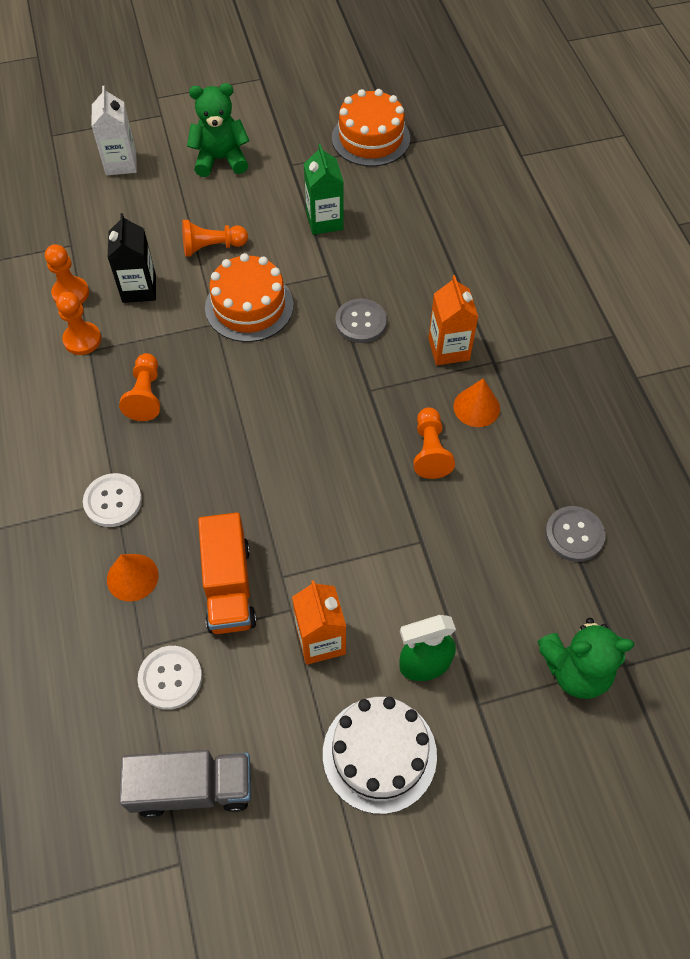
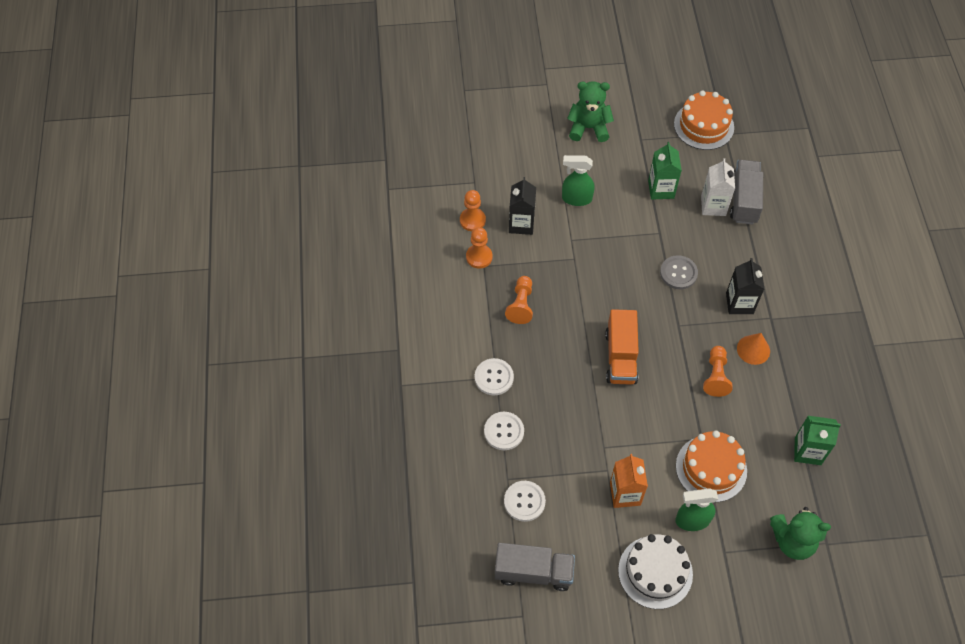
camera: 10 degrees right, 0 degrees up
(121, 163) = (514, 121): white carton -> white carton (713, 205)
(132, 577) = (504, 431): orange cone -> white button
(212, 247) = (576, 198): orange pawn -> green spray bottle
(229, 586) = (567, 448): orange truck -> orange truck (620, 357)
(249, 306) = (599, 249): orange cake -> orange cake (711, 468)
(435, 219) = (744, 200): none -> grey truck
(448, 349) = (739, 303): orange carton -> black carton
(574, 535) = (807, 451): grey button -> green carton

